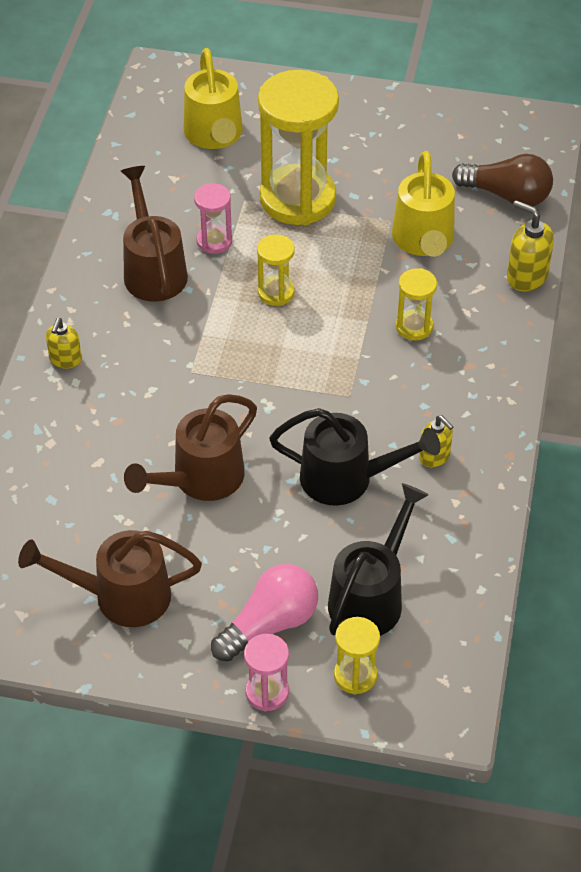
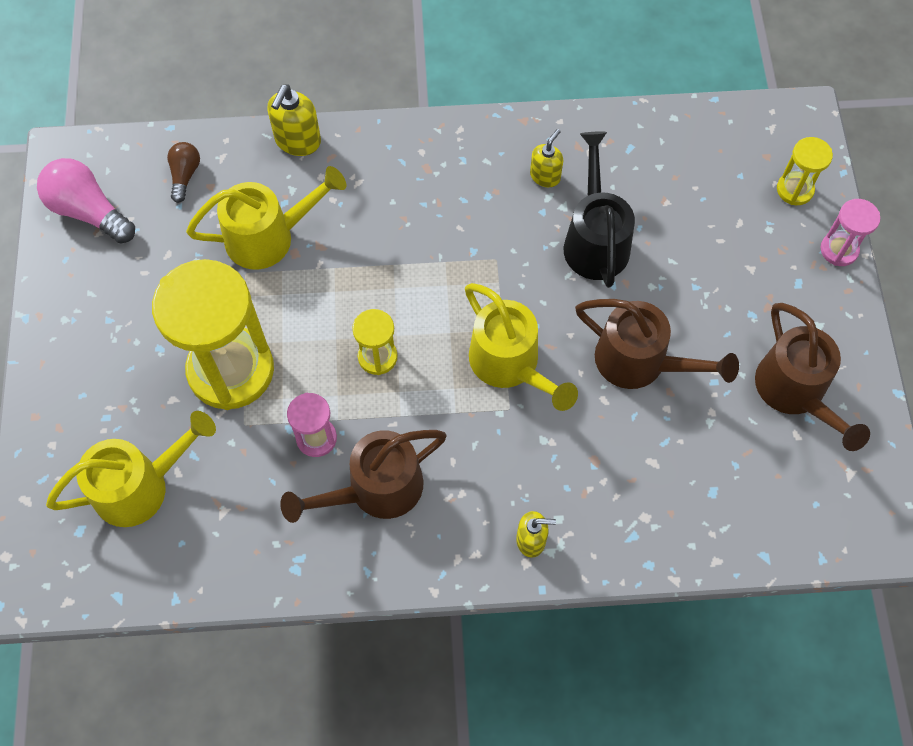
camera: 105 degrees left, 15 degrees up
(233, 382) = (510, 365): none -> yellow watering can
(270, 624) = (773, 264): pink light bulb -> pink light bulb (88, 211)
(371, 596) = (713, 194): black watering can -> none
(414, 327) = (390, 222): yellow hourglass -> none
(507, 195) = (185, 175): brown light bulb -> brown light bulb, size x0.57

